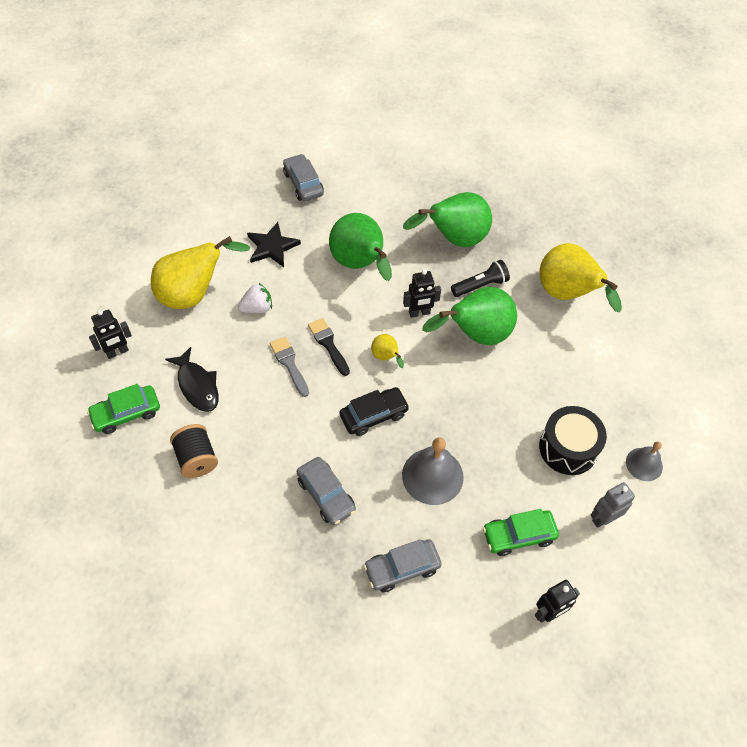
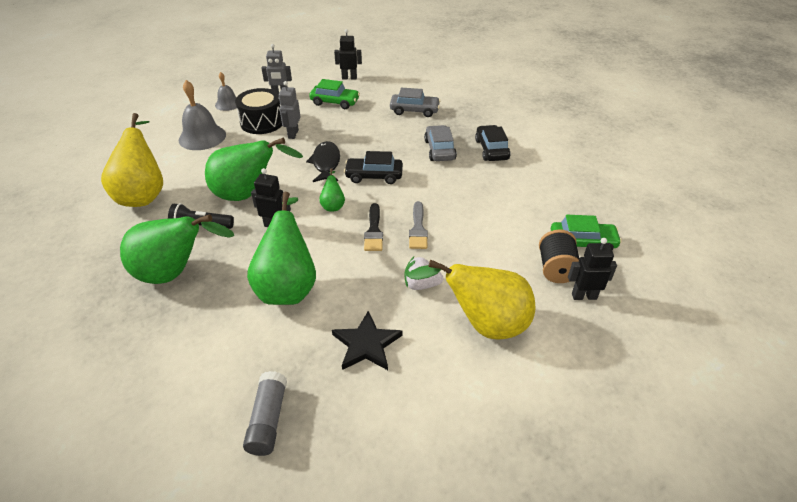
camera: 150 degrees left, 15 degrees down
(196, 459) = (527, 195): black spool -> black spool (556, 269)
(197, 385) = (509, 241): black fish -> black fish (326, 163)
(263, 525) = (491, 149): none -> black car
(303, 184) = (268, 419): grey car -> grey glue stick
(386, 357) = (333, 205): yellow pear -> green pear
(432, 476) = (361, 137): grey bell -> grey bell (202, 137)
(513, 443) = (293, 134): none -> grey robot

